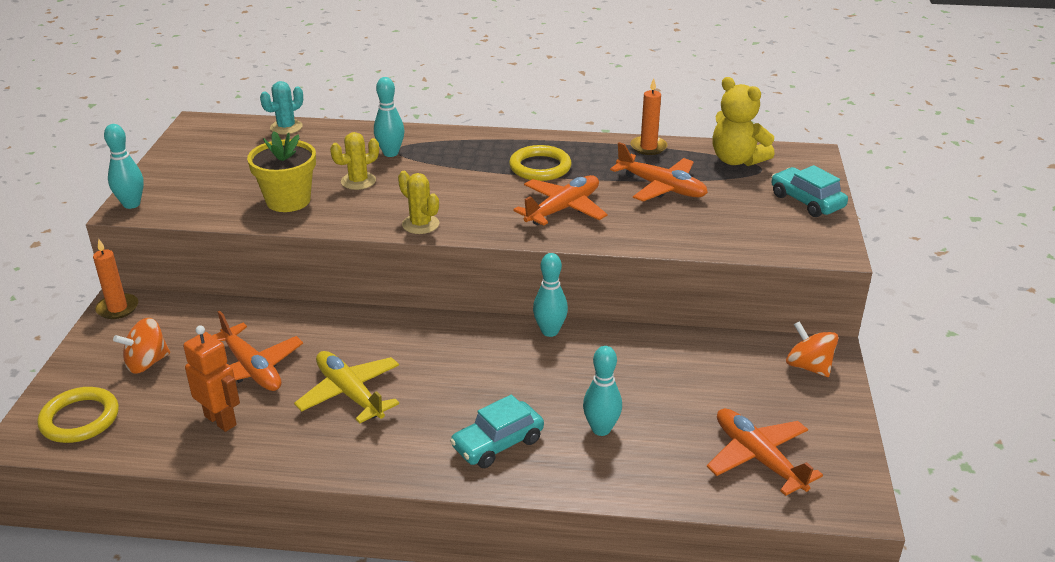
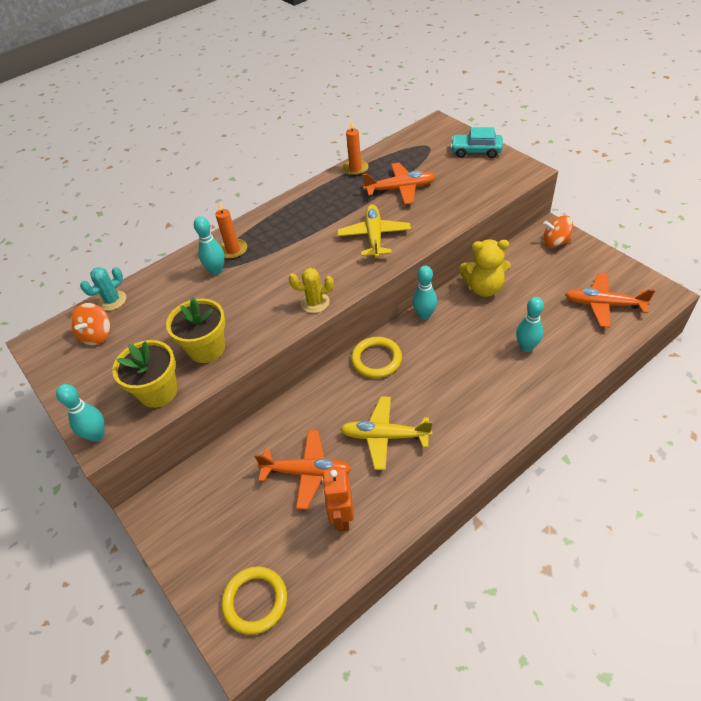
camera: 40 degrees left, 15 degrees up
(117, 308) = (151, 513): orange candle -> orange candle (233, 250)
(147, 363) = (235, 528): orange spinning top -> orange spinning top (97, 335)
(210, 205) = (158, 391): none -> yellow flower pot
(221, 420) = (342, 518): orange robot -> orange robot turned 90 degrees counterclockwise
(286, 127) = (112, 300): turquoise cactus -> turquoise cactus turned 45 degrees clockwise
(358, 181) = (229, 303): yellow cactus -> none
(497, 443) = (496, 396): turquoise car -> none
(540, 167) = (319, 219): yellow ring -> yellow ring (376, 359)
(563, 209) = (374, 236): orange plane -> yellow plane
(736, 160) = (409, 148): yellow teddy bear -> yellow teddy bear (483, 288)

